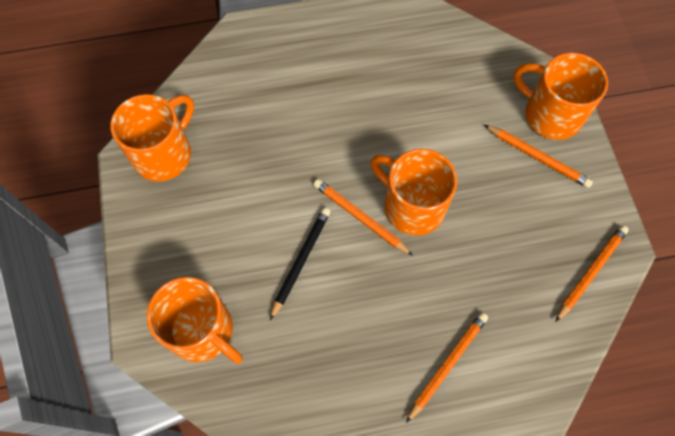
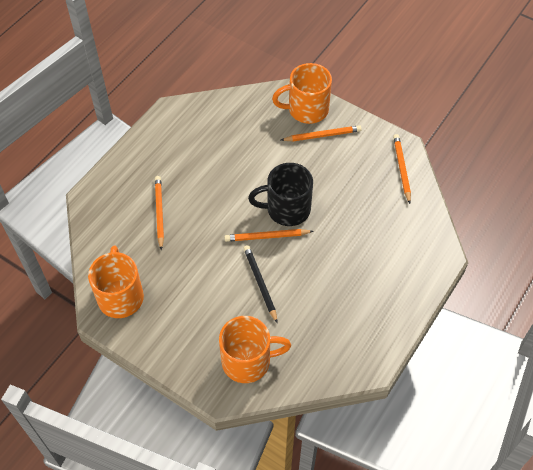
camera: 45 degrees left, 10 degrees down
(412, 206) = (286, 209): orange mug -> black mug
(447, 364) = (383, 266): orange pencil -> orange pencil (159, 212)

